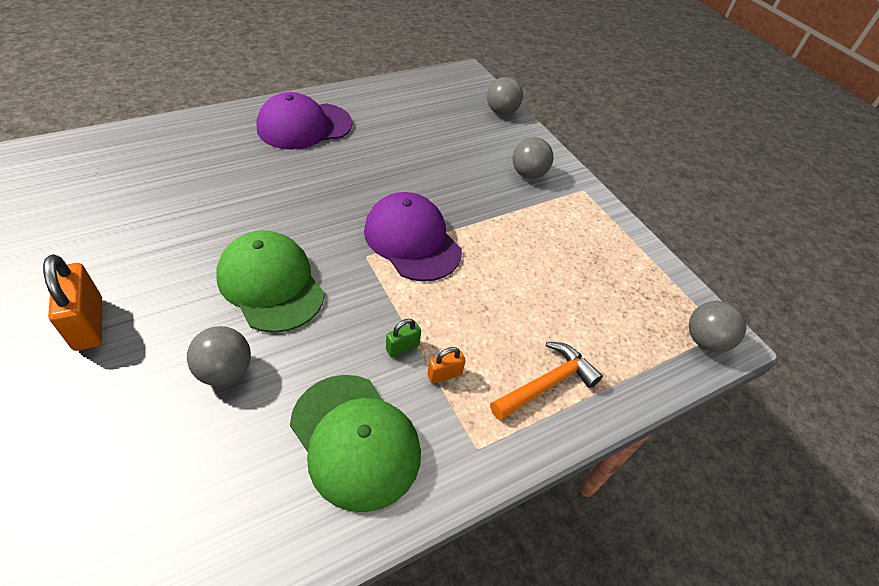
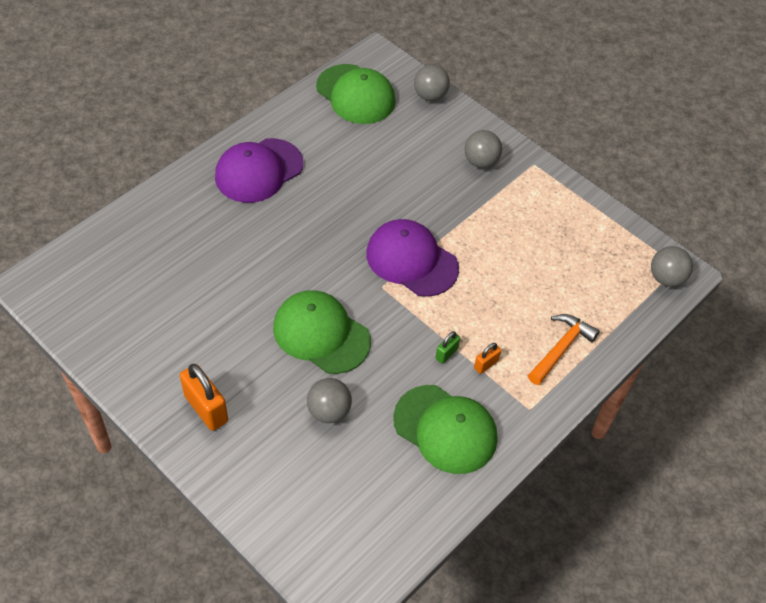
camera: 15 degrees left, 5 degrees up
(431, 94) = (355, 94): none -> green cap

